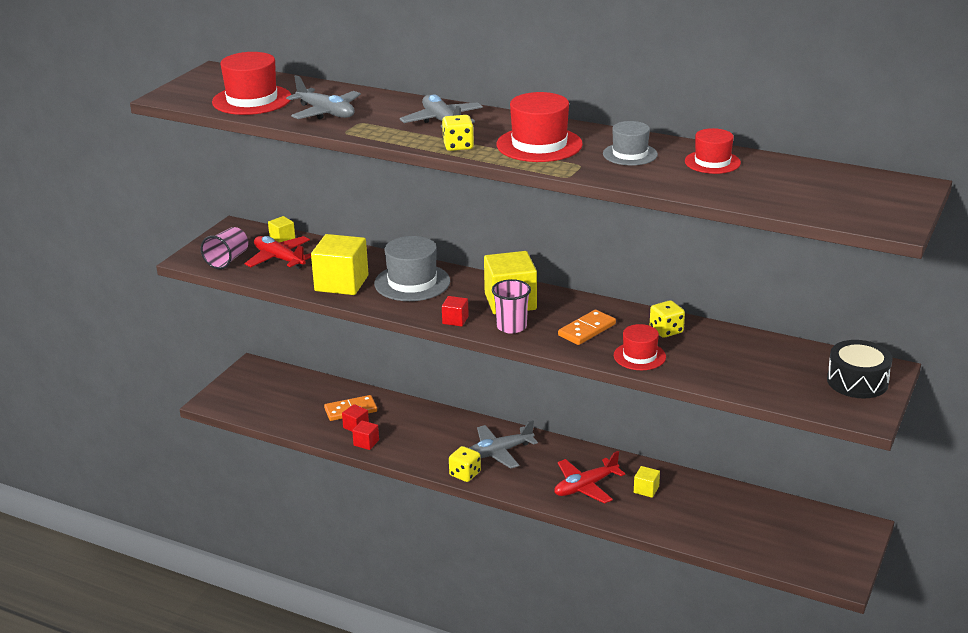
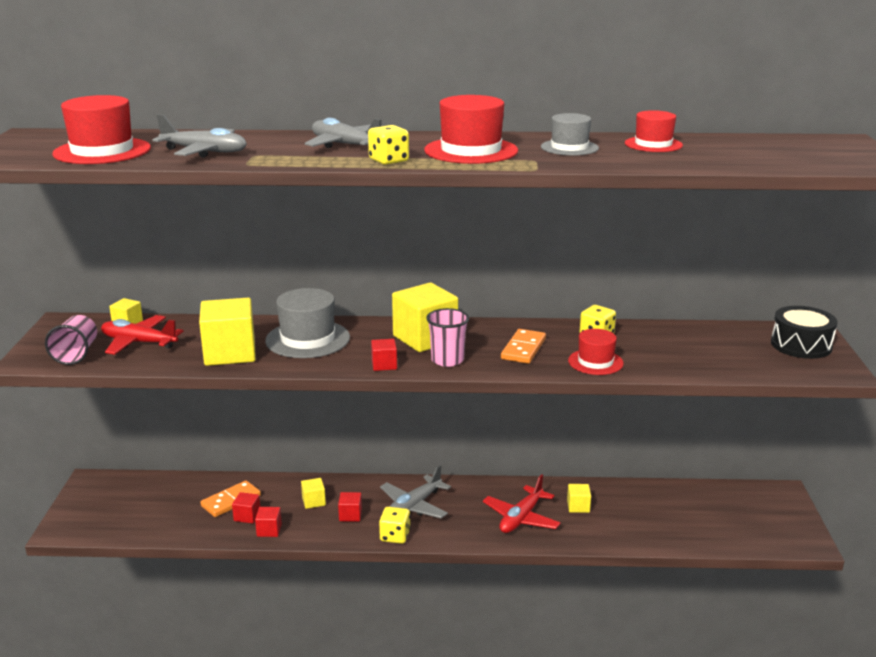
camera: 25 degrees left, 5 degrees down
(417, 427) = (313, 501): none -> yellow cube
(440, 447) = (350, 515): none -> red cube

